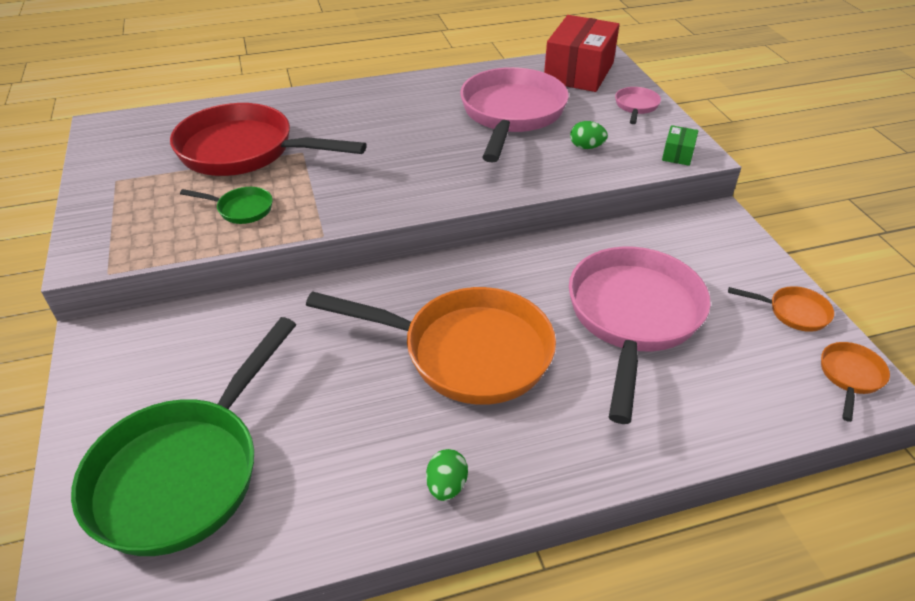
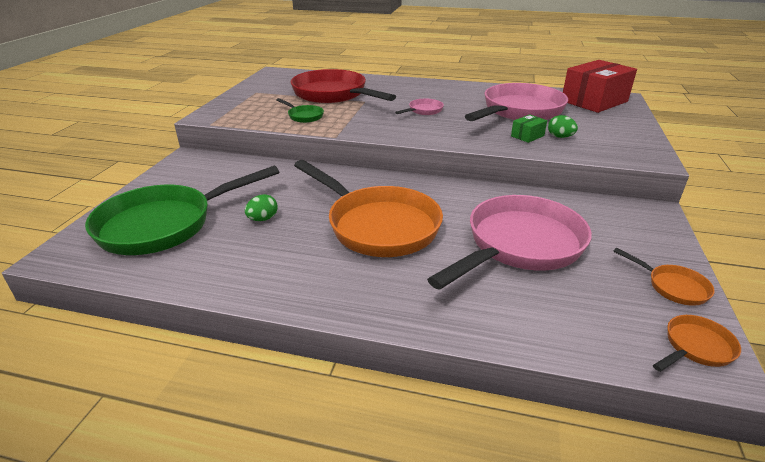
camera: 30 degrees right, 10 degrees down
(446, 486) = (294, 286): green egg -> green egg (263, 219)
(636, 107) = (624, 125): pink pan -> pink pan (423, 111)
(678, 154) = (635, 156): green box -> green box (527, 136)

